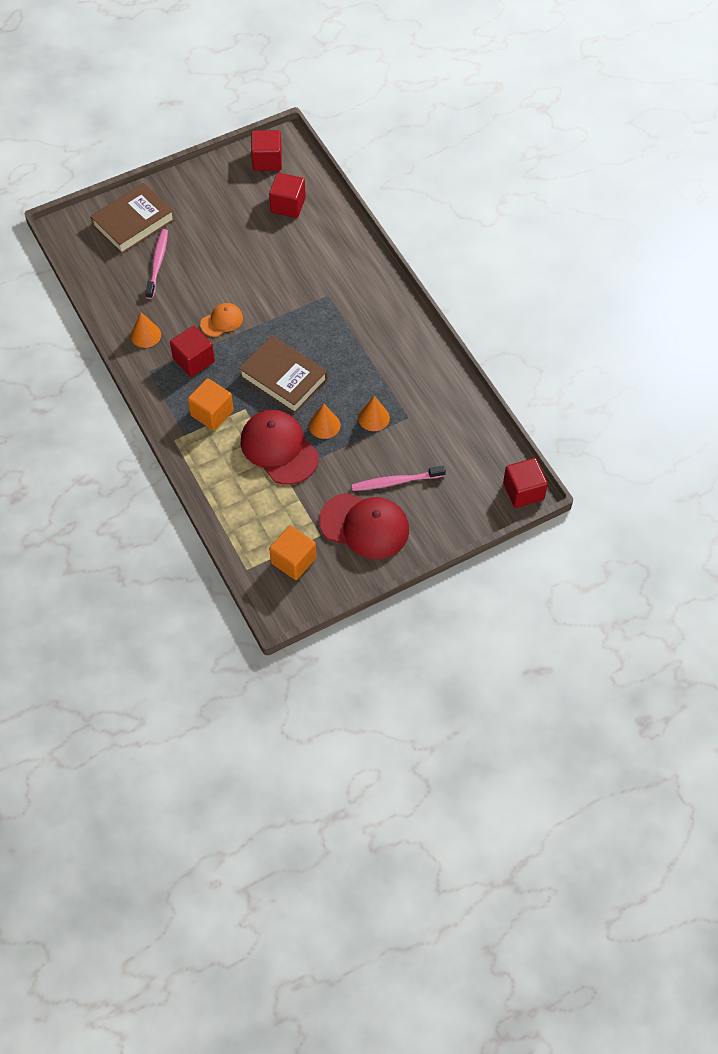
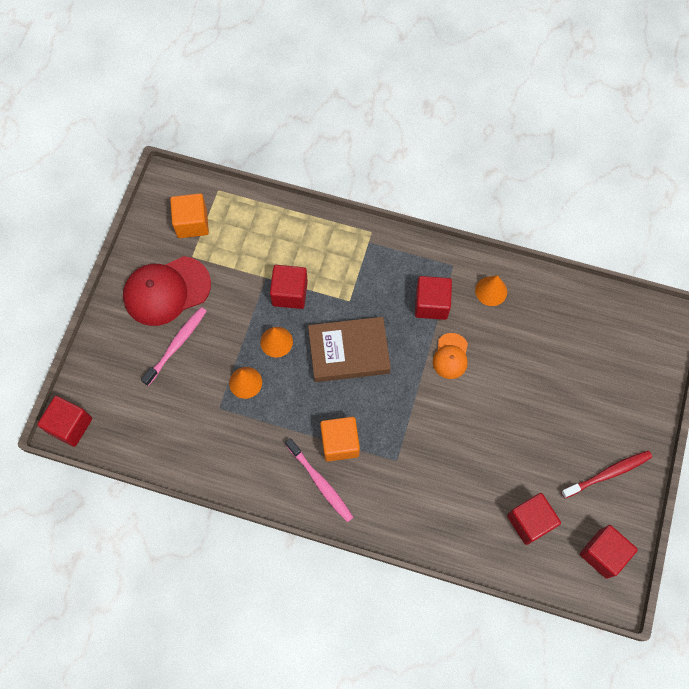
camera: 135 degrees right, 10 degrees up
(133, 223) = (625, 378): brown book -> none
(157, 263) = (560, 359): pink toothbrush -> pink toothbrush (320, 482)
(212, 190) = (607, 474): none -> red toothbrush
(212, 413) = (368, 275): orange cube -> orange cube (340, 443)
(279, 448) = (289, 293): red cap -> red cube

